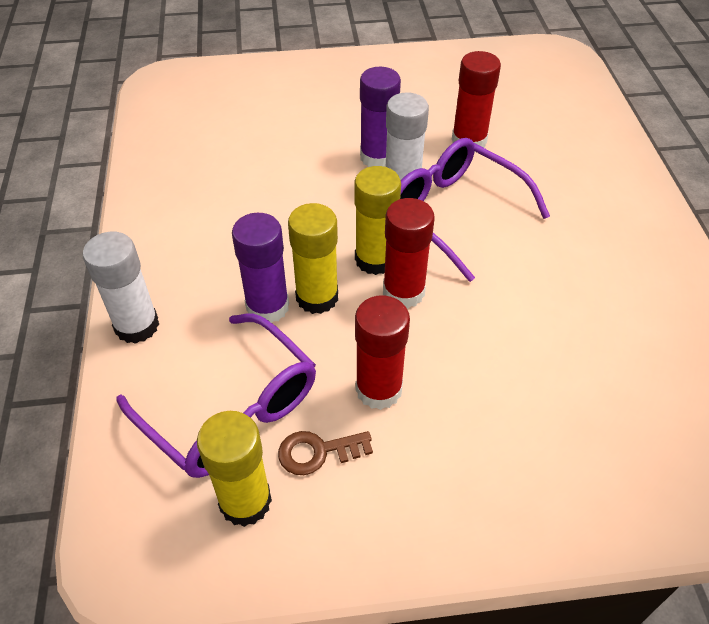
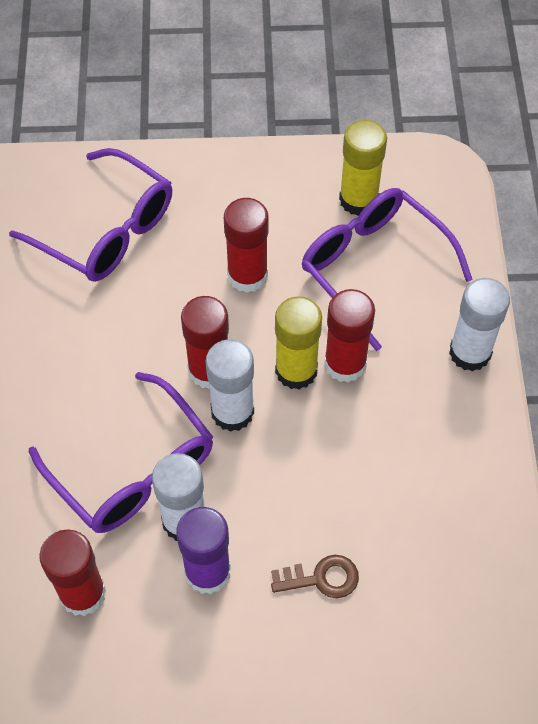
camera: 175 degrees left, 10 degrees up
(267, 307) = (345, 364): purple glue stick -> red glue stick
(318, 452) = (302, 229): brown key -> brown key (321, 578)
(375, 259) = (232, 412): yellow glue stick -> white glue stick
(558, 432) = (107, 230): none -> purple glasses

